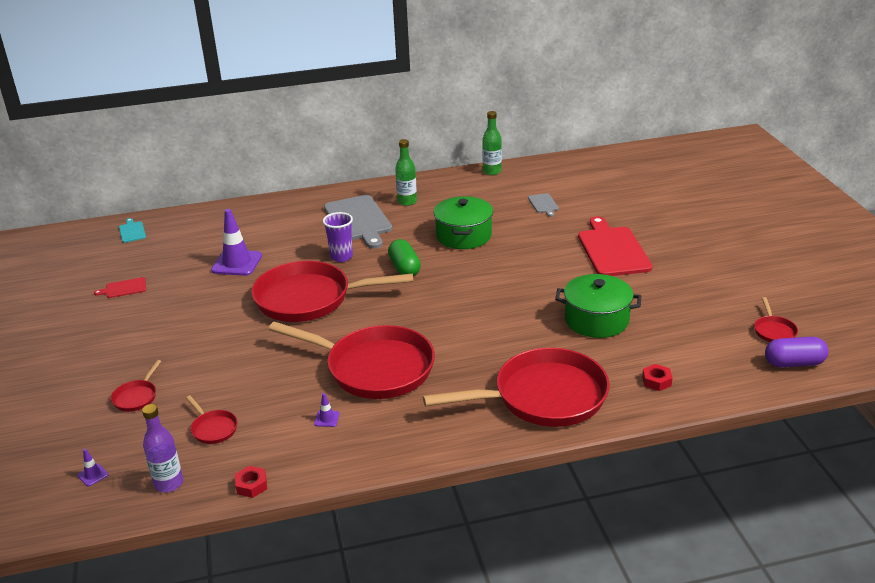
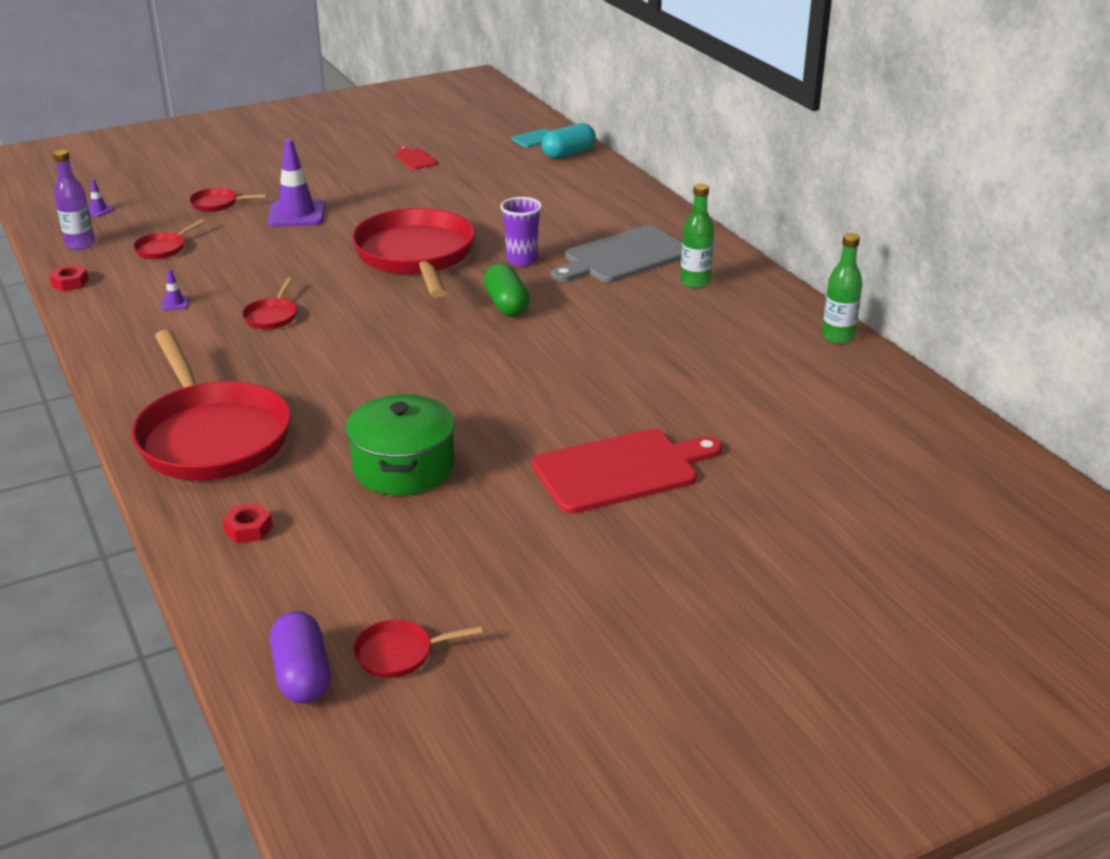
camera: 75 degrees right, 0 degrees up
(174, 222) = (568, 154): none -> turquoise capsule
(237, 263) = (485, 203): purple traffic cone -> purple traffic cone (297, 214)
(374, 368) = (272, 316): red pan -> red pan, size x0.40
(404, 268) = (506, 305): green capsule -> green capsule turned 75 degrees counterclockwise
(463, 236) = (613, 336): green pot -> none
(543, 204) = (748, 393): grey cutting board -> none

